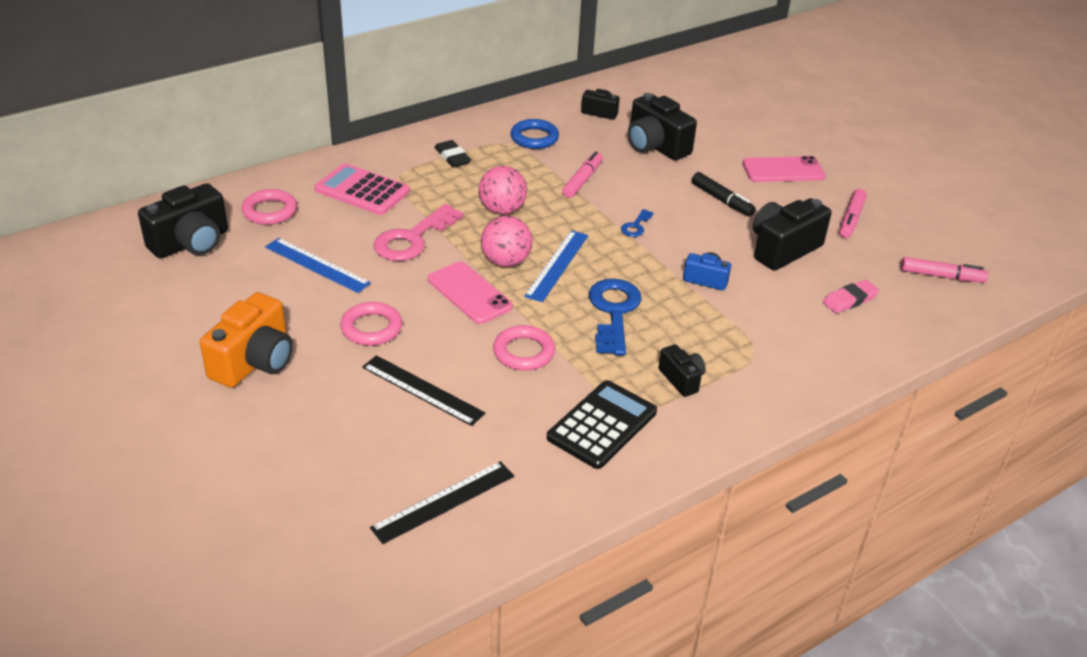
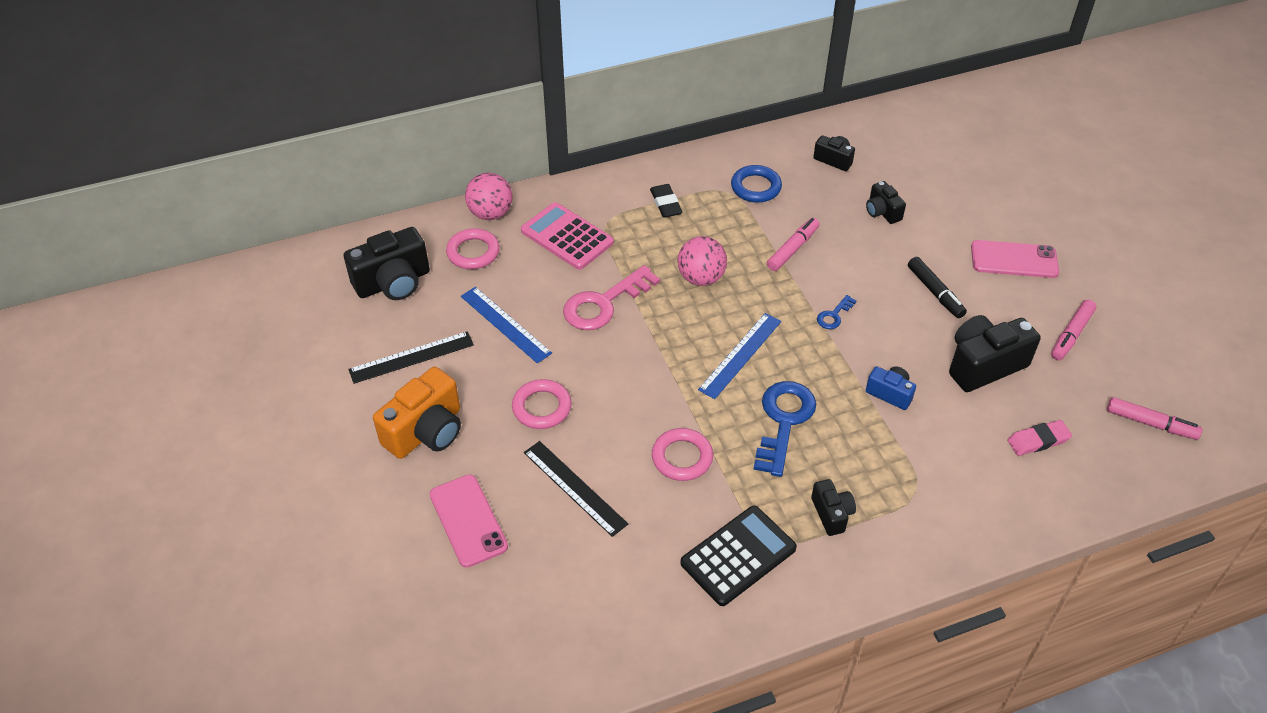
camera: 15 degrees right, 10 degrees up
(444, 501) = (567, 618): black ruler -> black ruler (411, 357)
(469, 293) = (644, 378): pink phone -> pink phone (468, 520)
(506, 262) = (689, 344): pink ball -> pink ball (490, 213)
(655, 146) = (882, 212): black camera -> black camera, size x0.55

